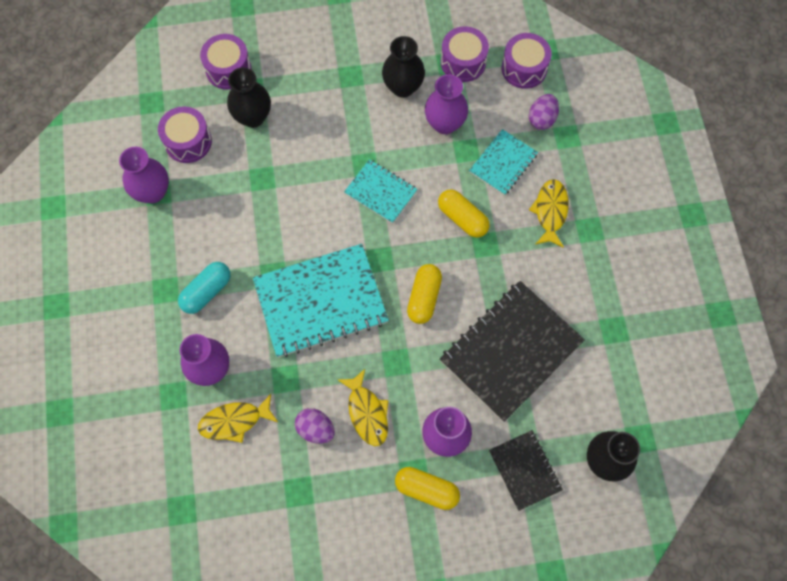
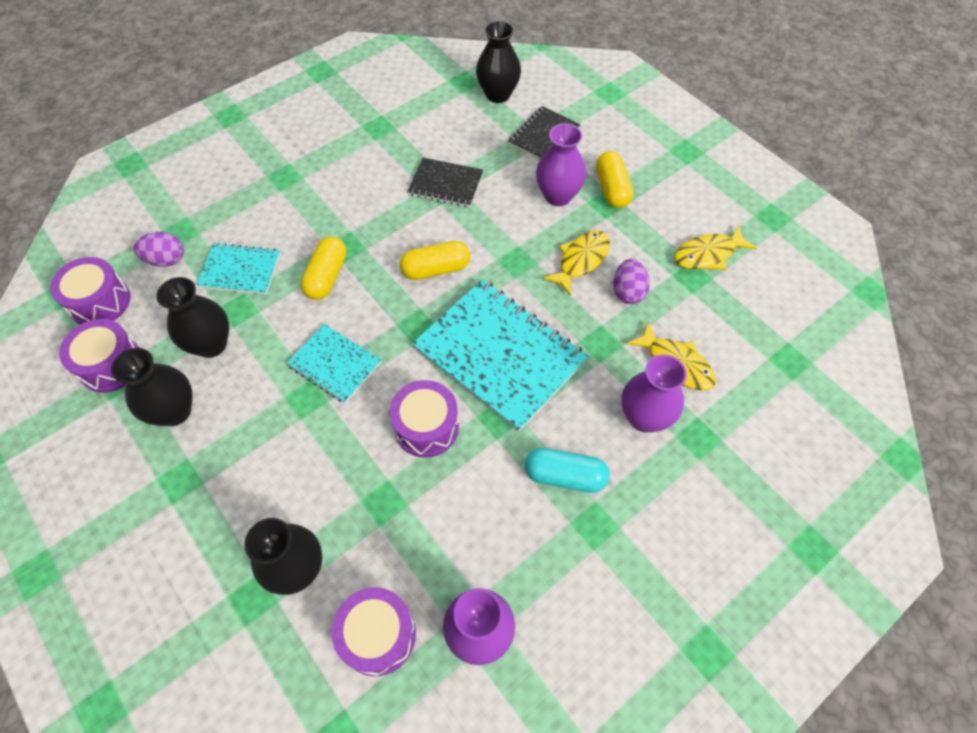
camera: 120 degrees left, 10 degrees down
(228, 69) = (231, 654): purple drum -> purple drum (426, 427)
(380, 192) = (335, 364): turquoise notebook -> turquoise notebook turned 60 degrees counterclockwise
(444, 124) = (211, 344): purple vase -> black vase
(511, 351) = (446, 184): black notebook -> black notebook, size x0.53
(550, 211) = (280, 211): yellow fish -> yellow fish (708, 254)

